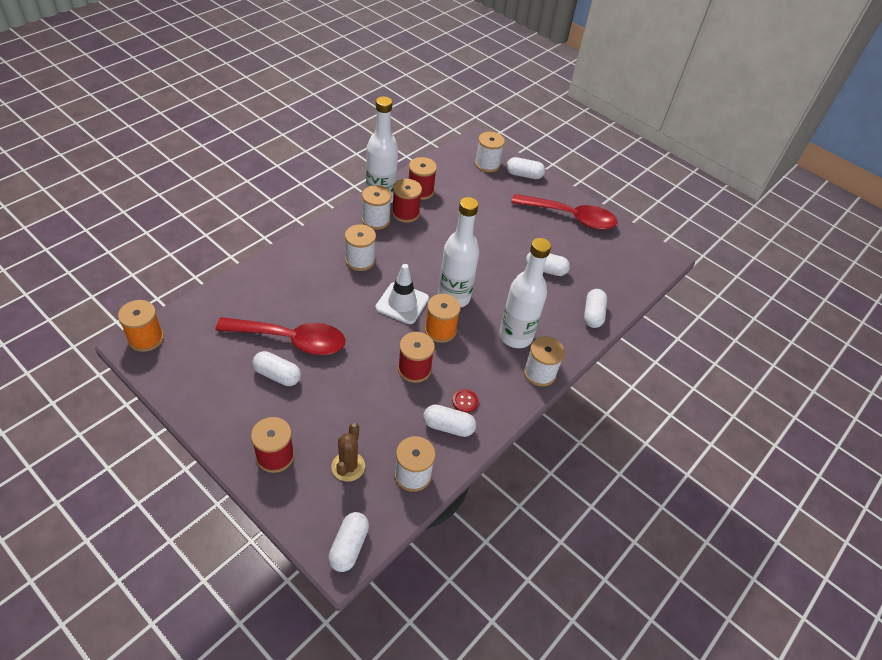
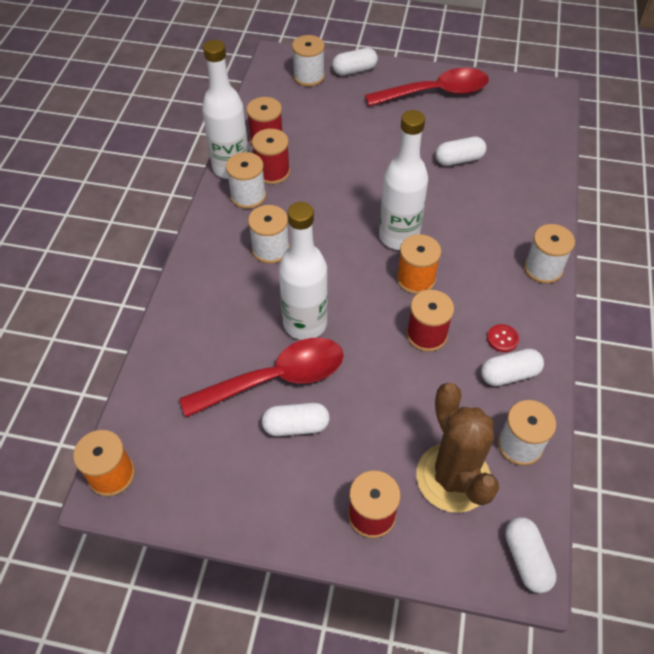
camera: 25 degrees left, 5 degrees up
(348, 466) = (453, 477): brown cactus -> brown cactus, size x1.80
(402, 303) = (354, 272): white traffic cone -> none
(515, 336) = (490, 244): white bottle -> white bottle (305, 324)
(592, 314) = (539, 182): white capsule -> none

